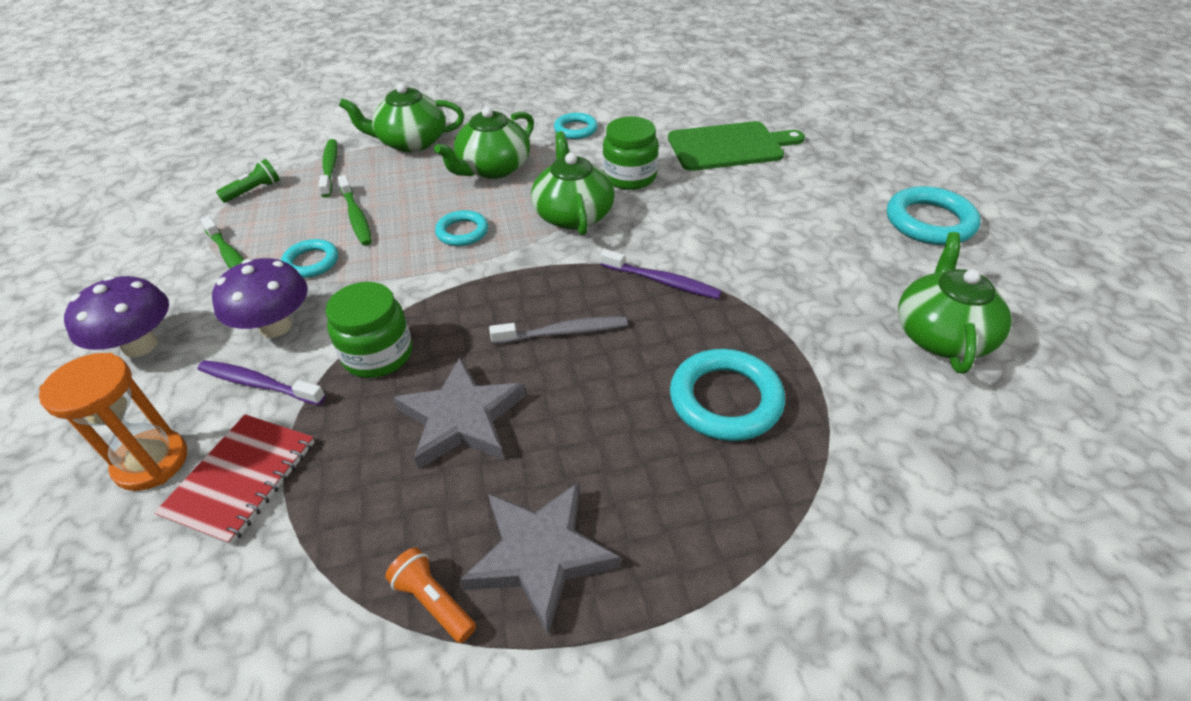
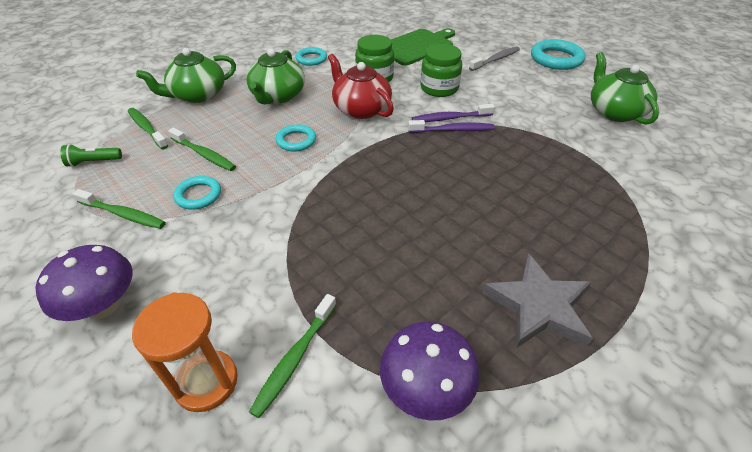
camera: 30 degrees left, 0 degrees up
(241, 479) = (295, 358): red notebook -> green toothbrush
(254, 191) = (93, 162): green flashlight -> green flashlight turned 120 degrees counterclockwise
(259, 384) = (242, 290): purple toothbrush -> purple toothbrush (450, 118)
(275, 326) = (214, 248): purple mushroom -> purple mushroom (425, 389)
(378, 354) = (315, 236): green jar -> green jar (439, 88)
(433, 601) = (506, 364): orange flashlight -> none
(461, 418) = (412, 251): grey star -> none
(562, 332) = (424, 178): grey toothbrush -> grey toothbrush (495, 60)
(573, 214) = (361, 109): green teapot -> red teapot
(725, 400) = (549, 180): turquoise ring -> none

